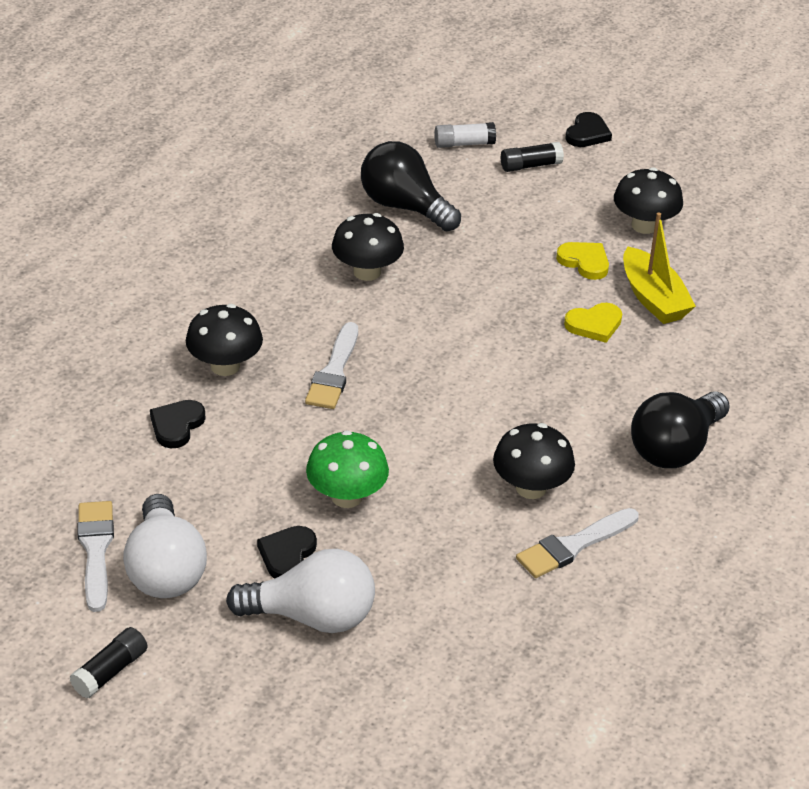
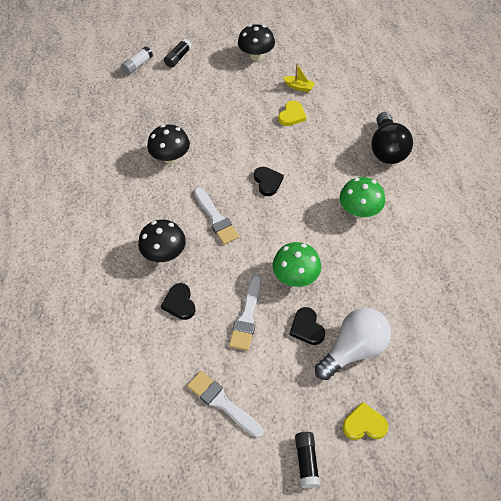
camera: 40 degrees left, 15 degrees up
(165, 570) = (265, 384): white light bulb -> none
(404, 207) = (148, 113): black light bulb -> none
(531, 488) = (359, 211): black mushroom -> green mushroom
(573, 545) = (406, 224): white brush -> white brush (247, 317)
(584, 262) = (253, 89): yellow heart -> yellow heart (364, 424)
(587, 133) = (183, 27): black heart -> black heart (267, 182)
(653, 298) = (299, 87): yellow boat -> yellow boat, size x0.56

